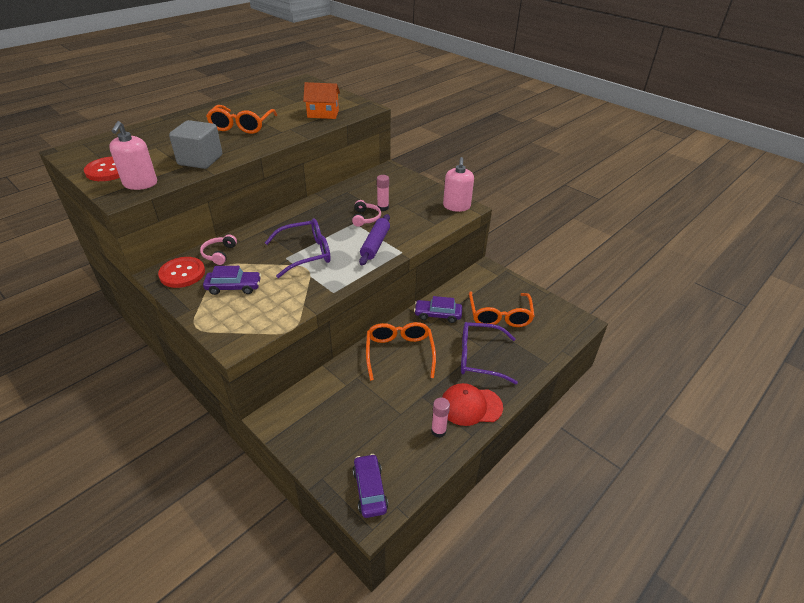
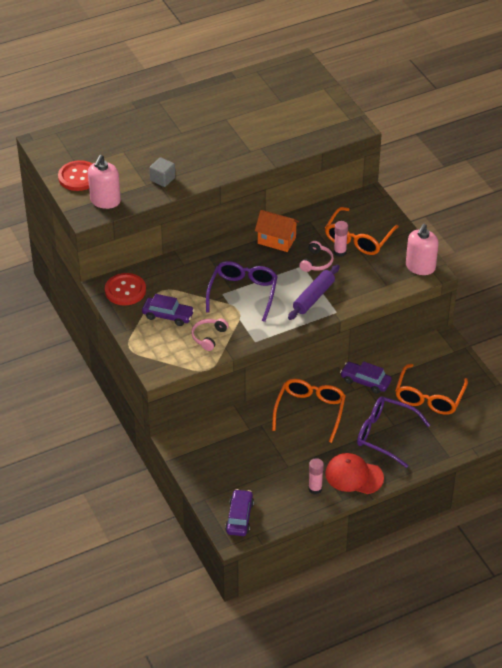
camera: 20 degrees right, 5 degrees up
(200, 160) = (162, 179): grey cube -> grey cube, size x0.57
(219, 254) = (161, 275): pink headphones -> pink headphones (208, 337)
(241, 126) = (212, 134): orange glasses -> orange glasses (358, 239)
(306, 253) = (243, 293): purple glasses -> purple glasses turned 75 degrees counterclockwise
(323, 114) = (302, 130): orange house -> orange house (276, 240)

